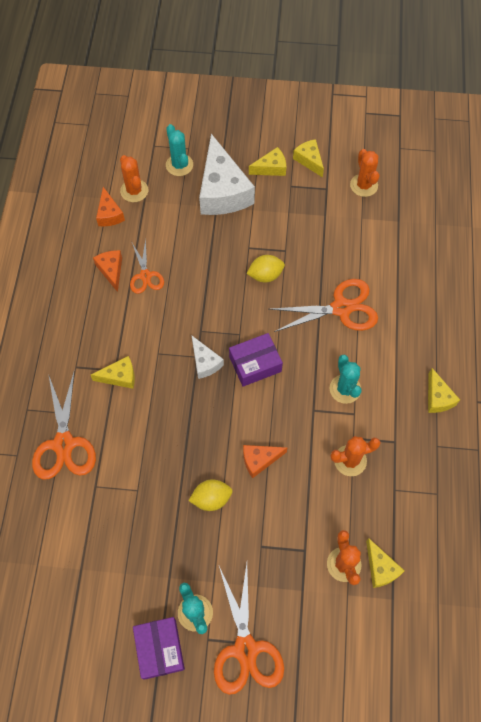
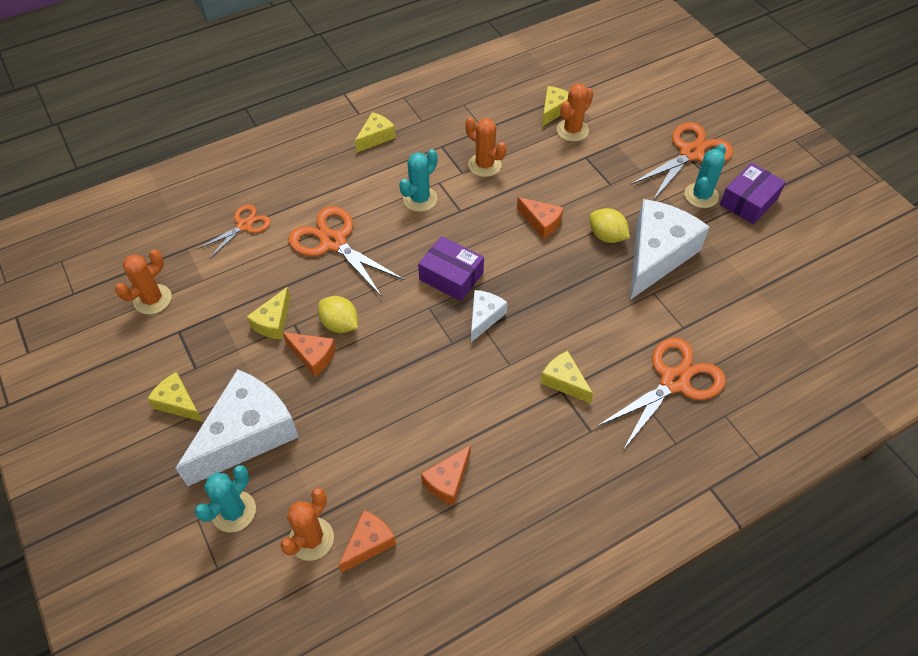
camera: 125 degrees left, 10 degrees down
(145, 276) = (427, 439): orange scissors -> orange scissors (244, 225)
(166, 522) = (657, 255): none -> white cheese
(251, 248) = (313, 356): none -> orange cheese
(309, 160) = (142, 370): yellow cheese -> yellow cheese (273, 322)

